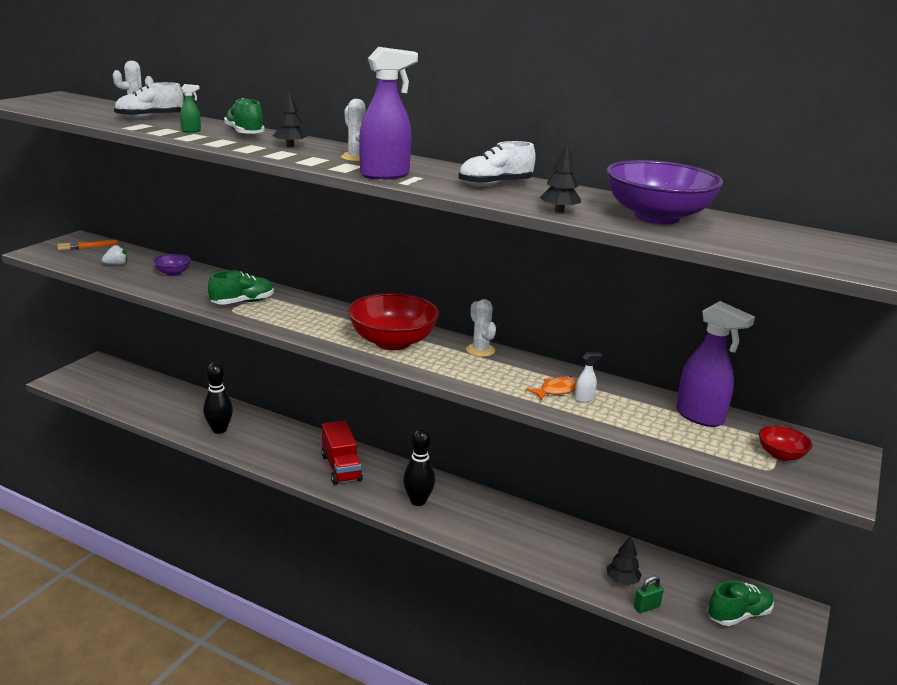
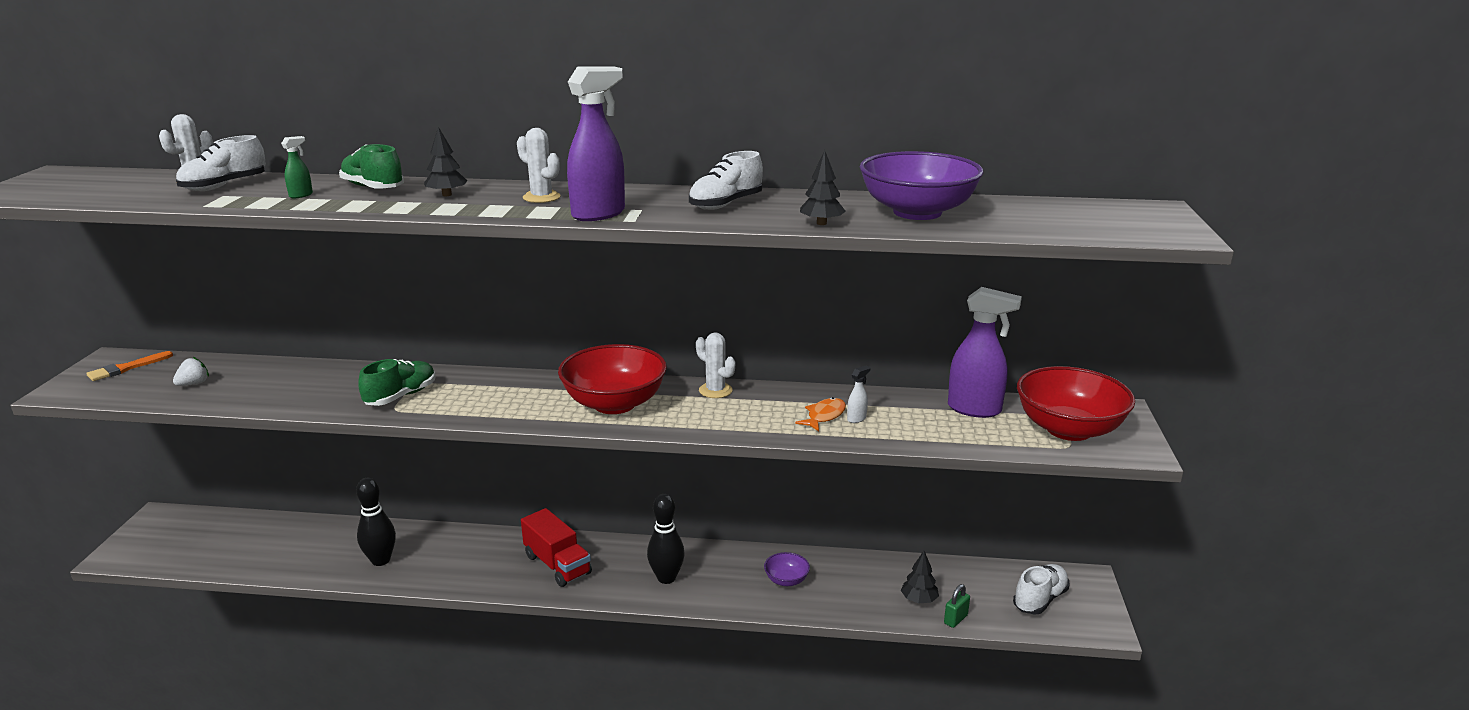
camera: 20 degrees left, 0 degrees up
(173, 273) = (281, 378): purple bowl -> purple bowl (786, 580)
(738, 614) = (1040, 599): green shoe -> white shoe
(781, 455) = (1068, 429): red bowl -> red bowl, size x2.17

